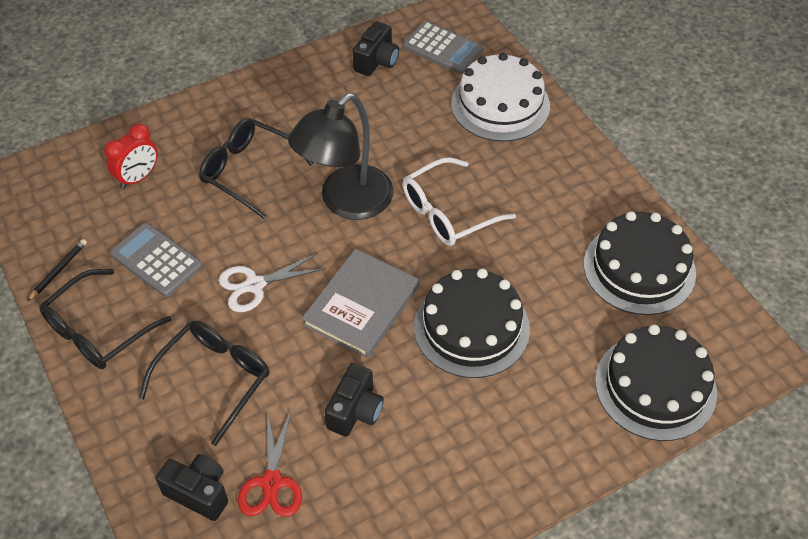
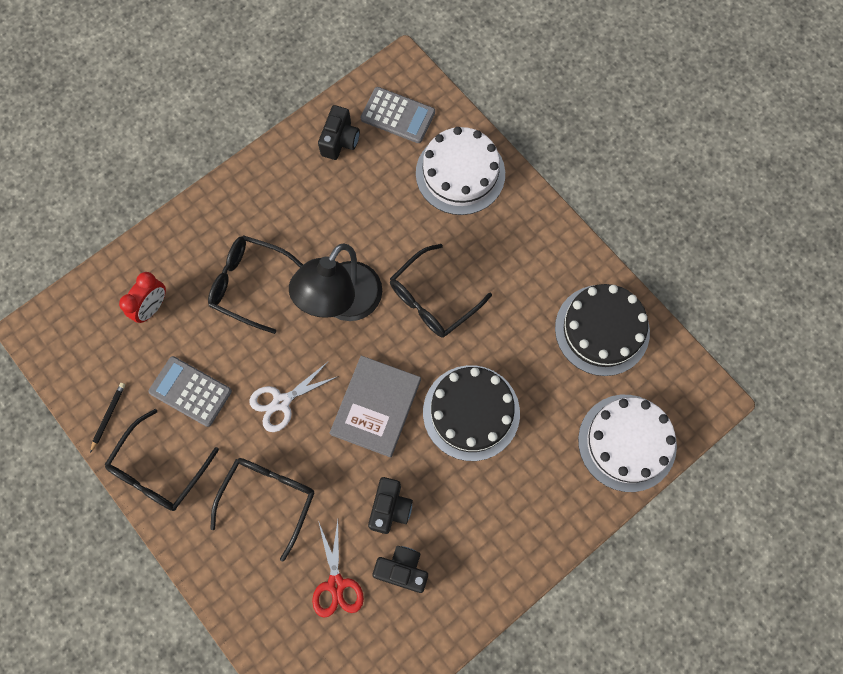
camera: 10 degrees left, 20 degrees up
(199, 493) = (280, 604): black camera -> black camera (402, 570)
(448, 212) = (432, 299): white glasses -> black glasses
(655, 386) = (627, 442): black cake -> white cake

